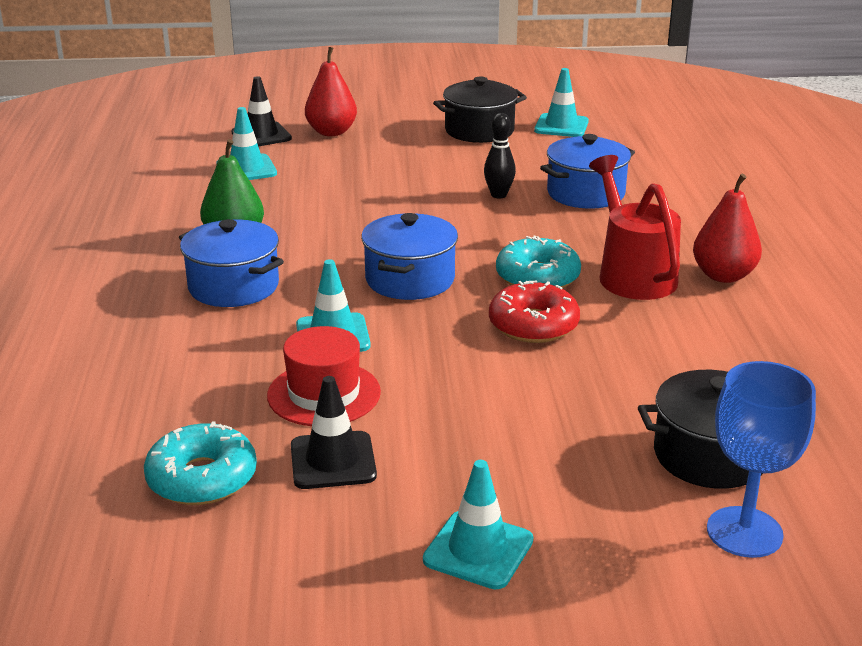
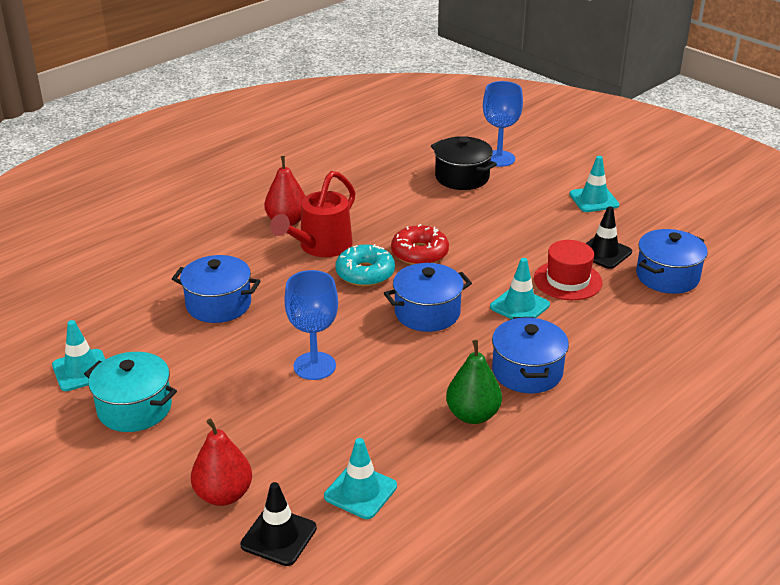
camera: 130 degrees left, 5 degrees up
(202, 478) = (667, 276): turquoise donut -> blue pot
(419, 201) = (314, 366): none -> blue goblet
(479, 131) = (134, 408): black pot -> turquoise pot
(498, 195) = (262, 338): black bowling pin -> none

